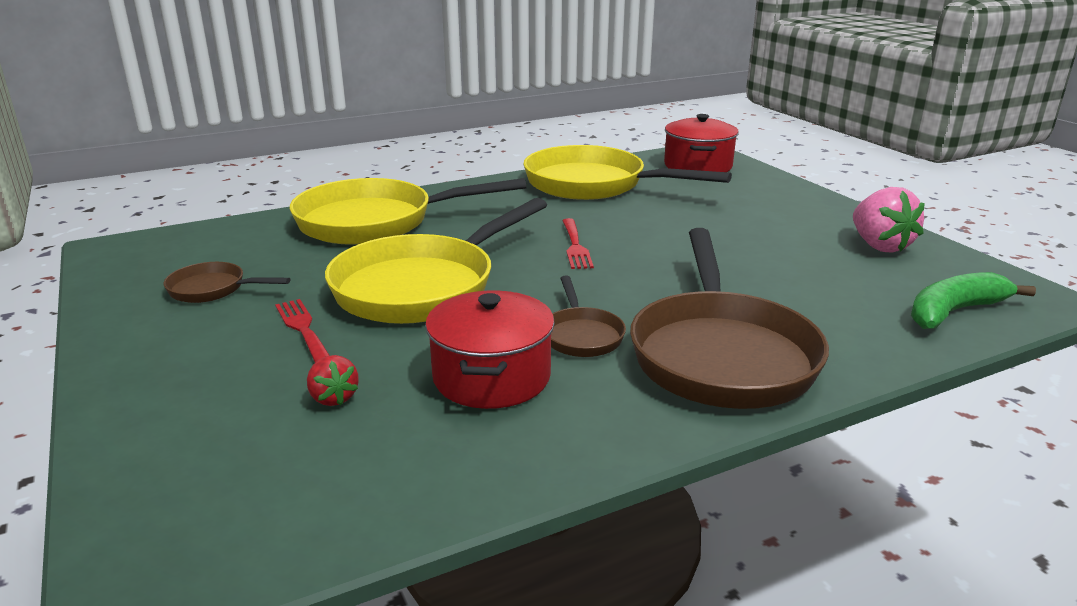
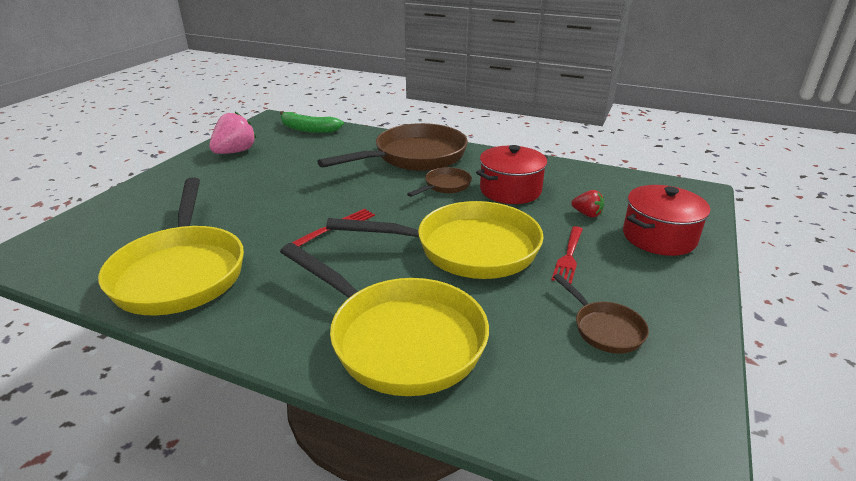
camera: 130 degrees left, 5 degrees up
(333, 398) = (587, 214): red strawberry -> red strawberry turned 105 degrees clockwise
(698, 166) = (80, 243): red pot -> red pot (659, 237)

